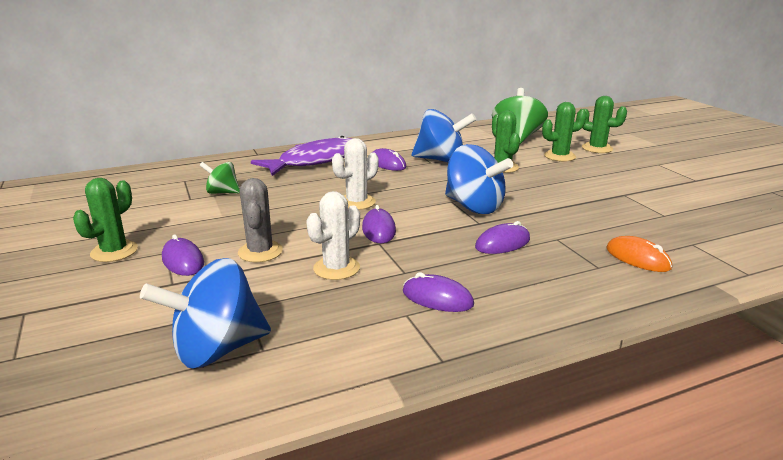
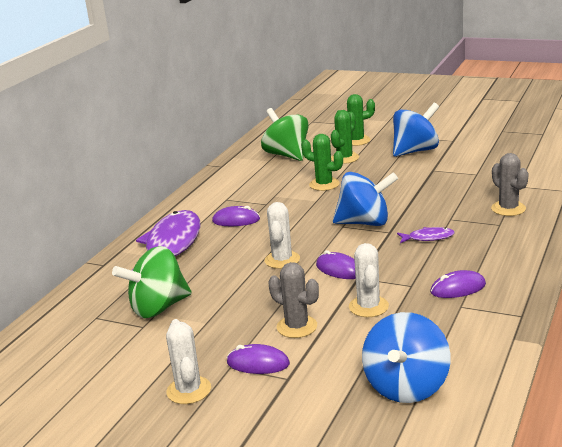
camera: 40 degrees left, 0 degrees up
(114, 251) = (189, 390): green cactus -> white cactus
(222, 192) = (158, 308): green spinning top -> green spinning top, size x1.81
(441, 160) = (270, 198): blue spinning top -> blue spinning top (415, 151)
(502, 243) = (428, 238): purple mouse -> purple fish
(637, 258) = (508, 209): orange mouse -> grey cactus

